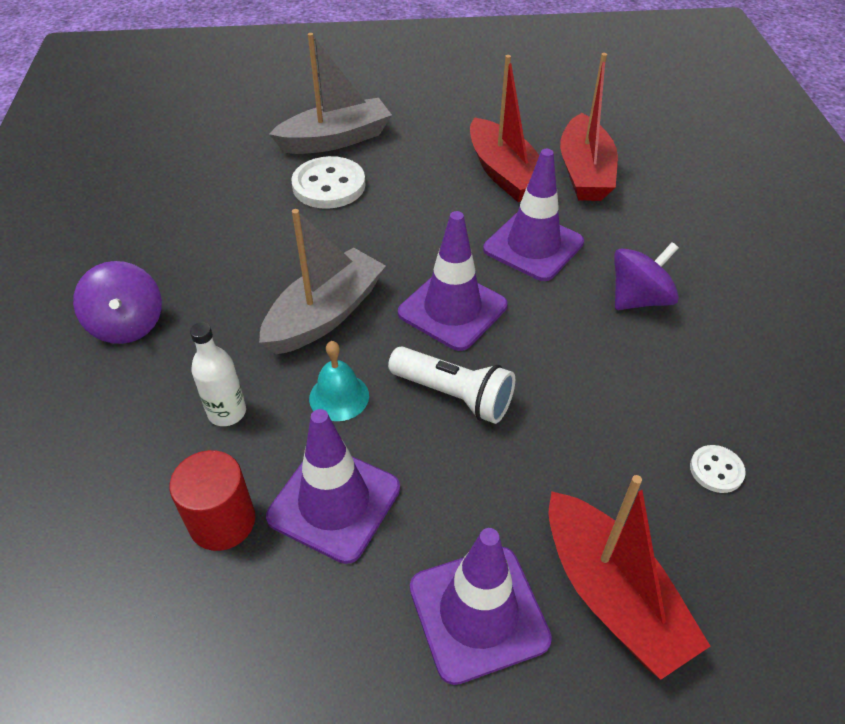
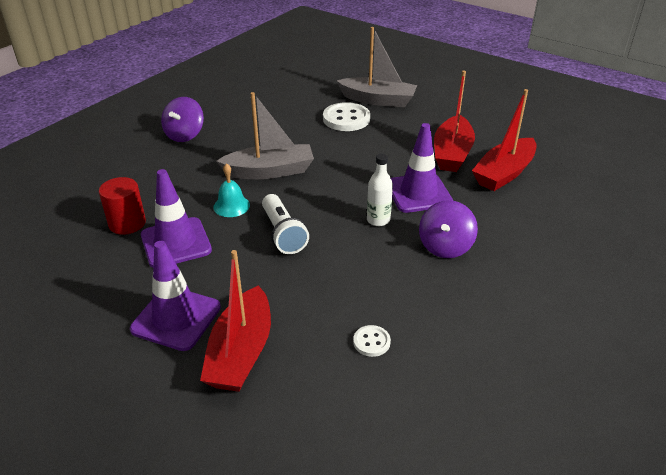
camera: 40 degrees right, 10 degrees down
(227, 412) = (179, 187): white bottle -> white bottle (378, 220)
(452, 309) = (333, 199): purple traffic cone -> none
(639, 299) = (445, 246): purple spinning top -> purple spinning top turned 105 degrees clockwise

